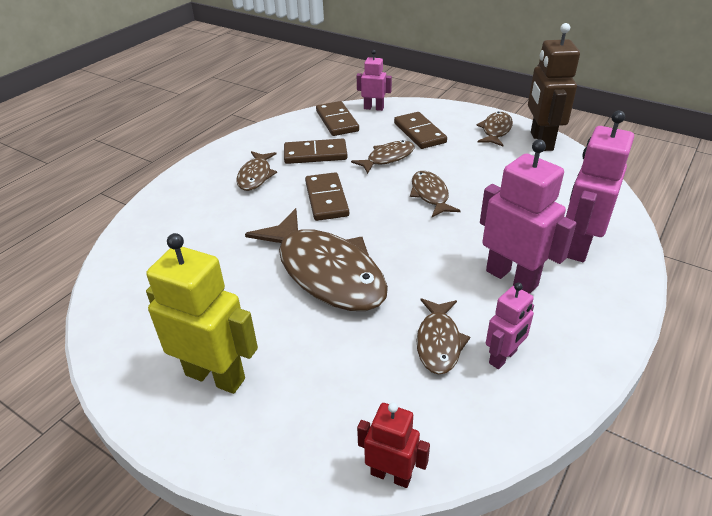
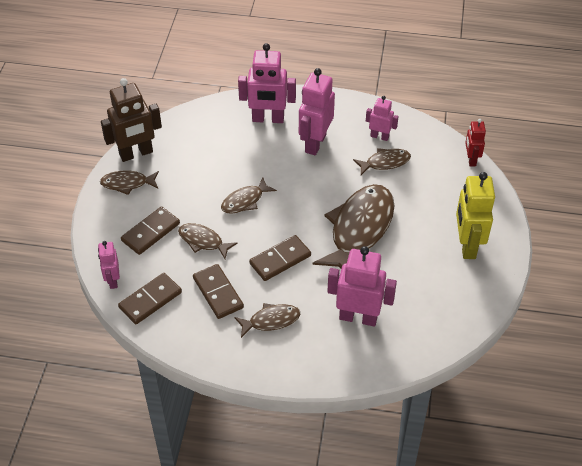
camera: 115 degrees left, 10 degrees up
(204, 232) = (358, 317): none -> pink robot

